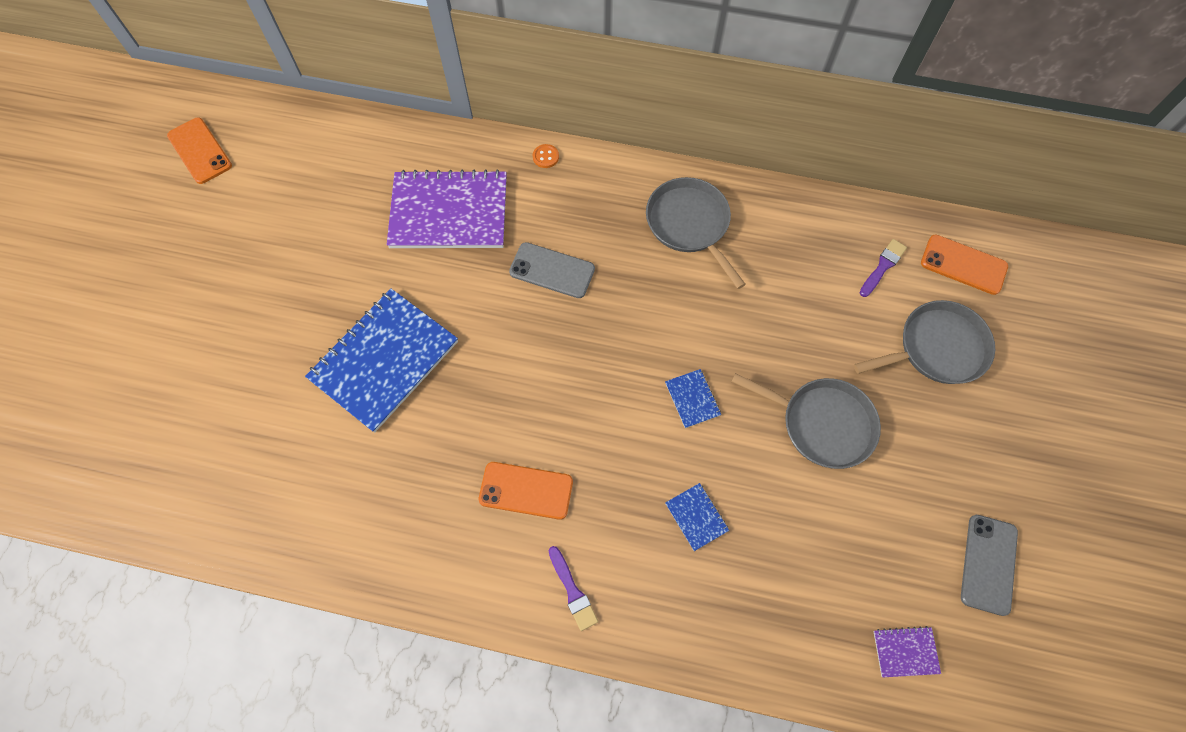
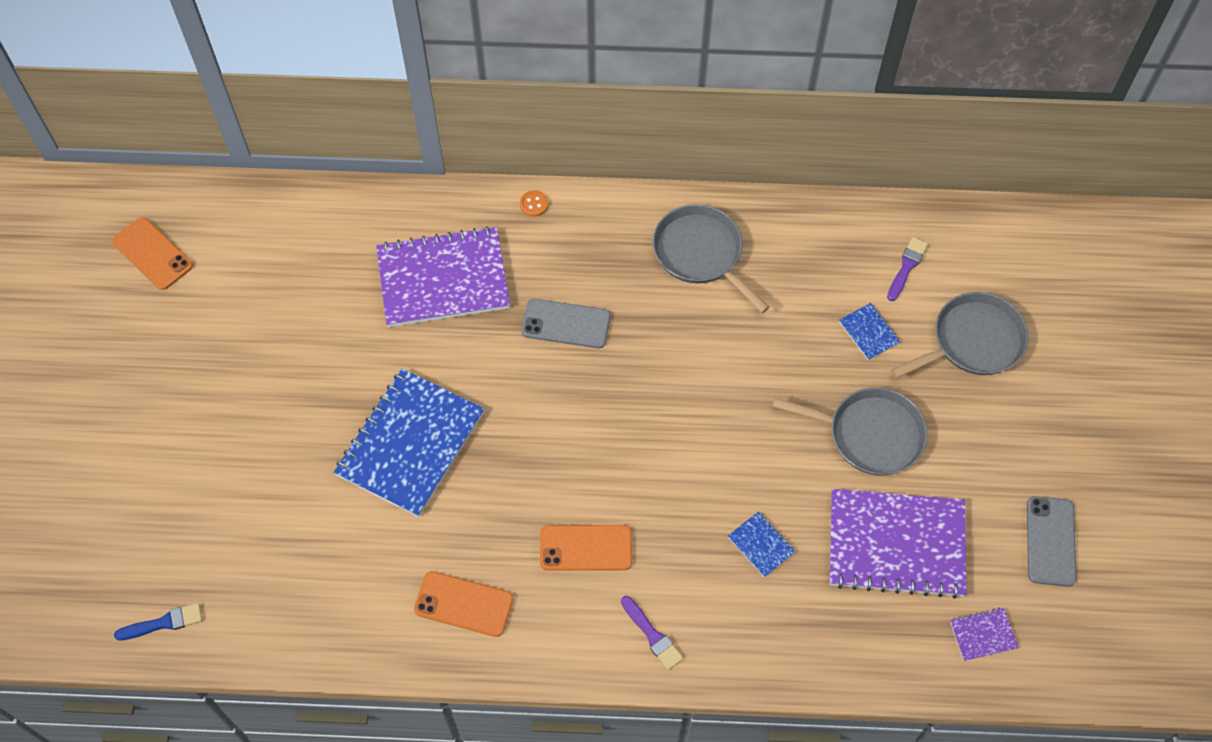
camera: 10 degrees left, 5 degrees down
(115, 495) = (163, 623): none -> blue brush
(692, 399) = (736, 431): blue notebook -> blue notebook (868, 332)
(831, 540) = (896, 544): none -> purple notebook
(963, 265) = (987, 253): orange phone -> orange phone (464, 604)

